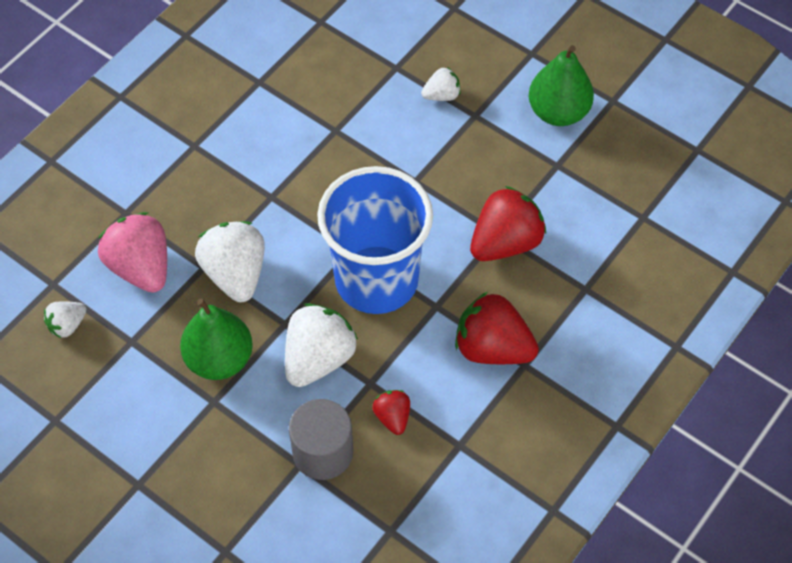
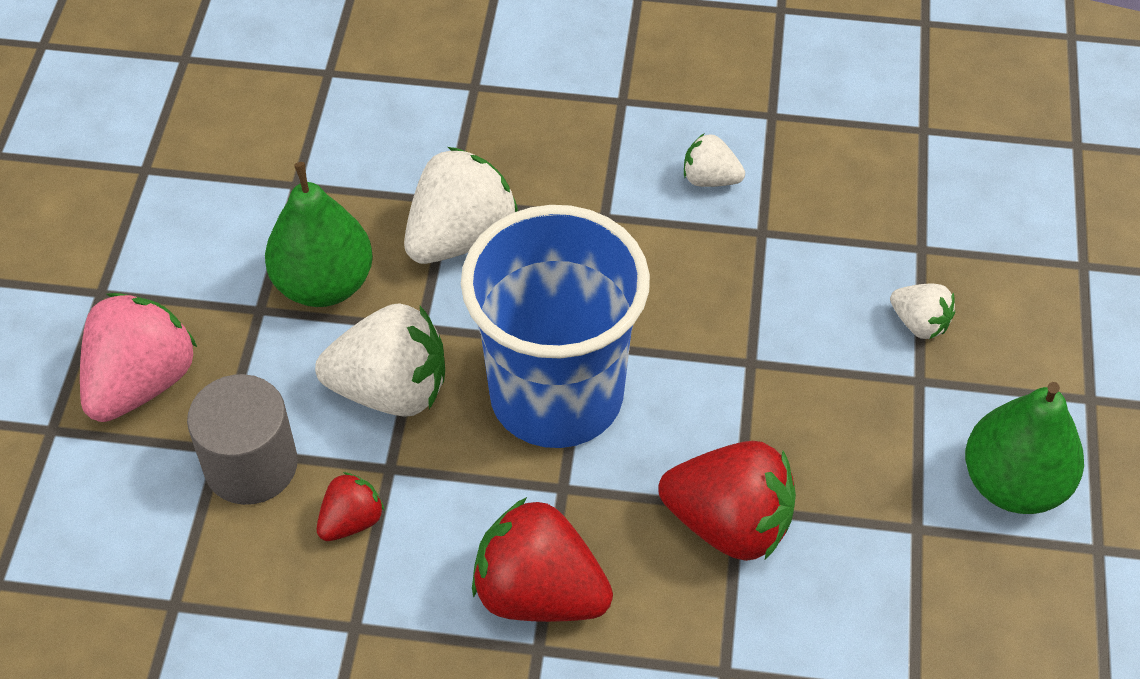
camera: 60 degrees right, 5 degrees down
(67, 325) = (280, 114): white strawberry -> white strawberry (710, 179)
(141, 267) = (406, 140): pink strawberry -> pink strawberry (141, 382)
(492, 348) = (539, 593): red strawberry -> red strawberry turned 60 degrees counterclockwise

